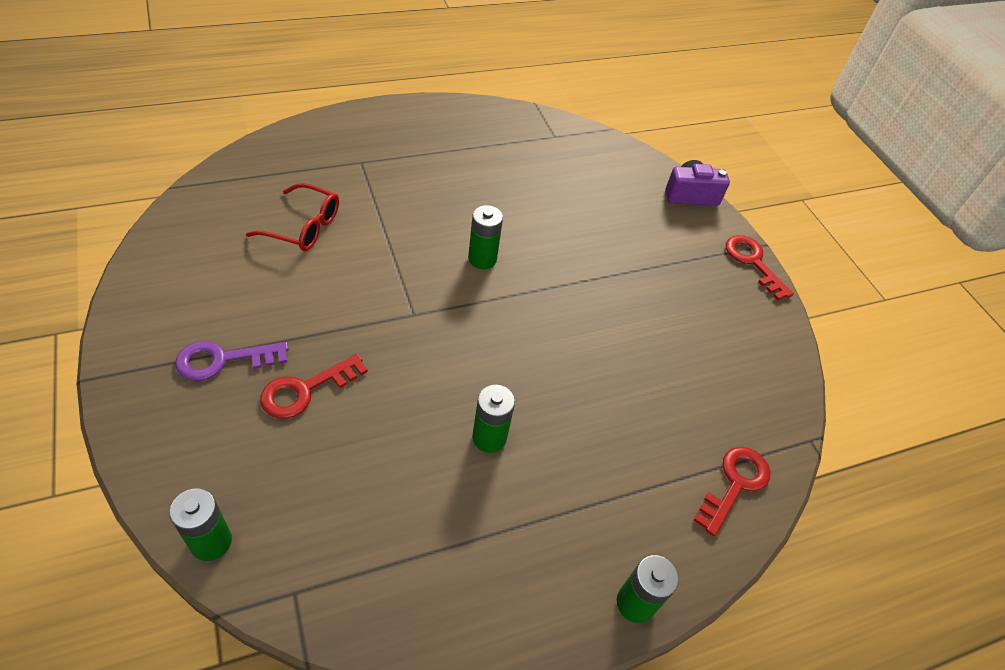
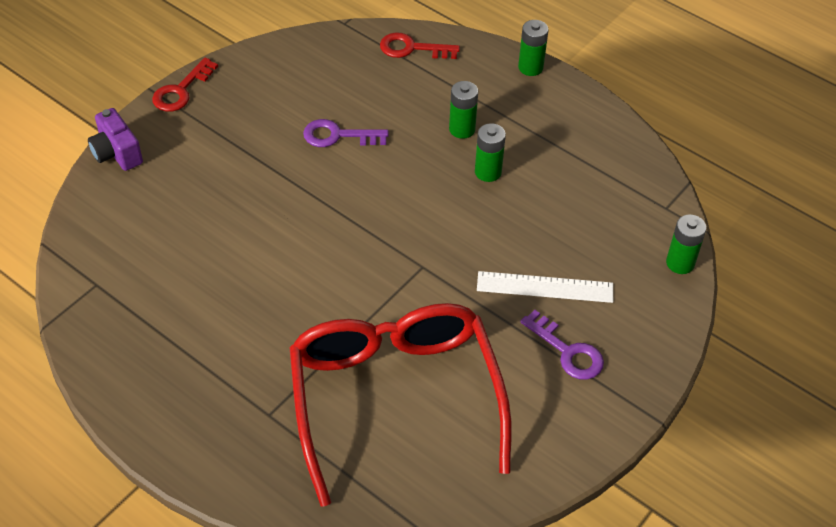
camera: 115 degrees left, 0 degrees up
(304, 227) = (395, 397): red glasses -> red glasses, size x2.31
(305, 390) = (545, 287): red key -> white ruler
(482, 259) = (324, 255): green battery -> green battery (462, 129)
(625, 341) = (338, 135): none -> purple key

